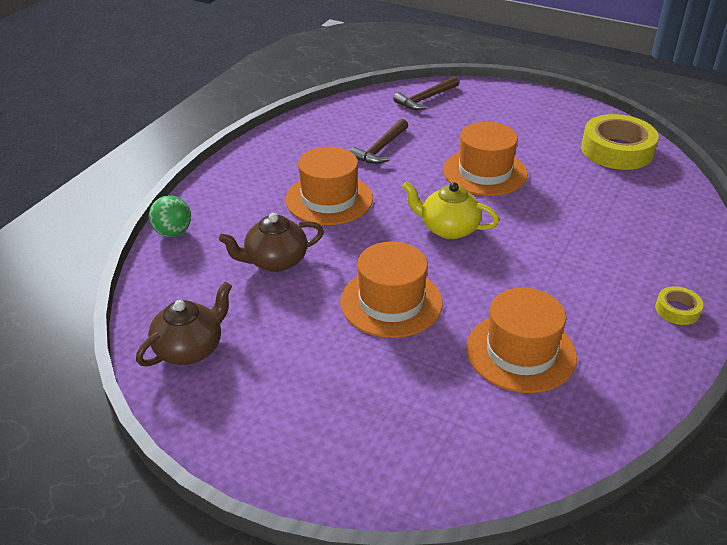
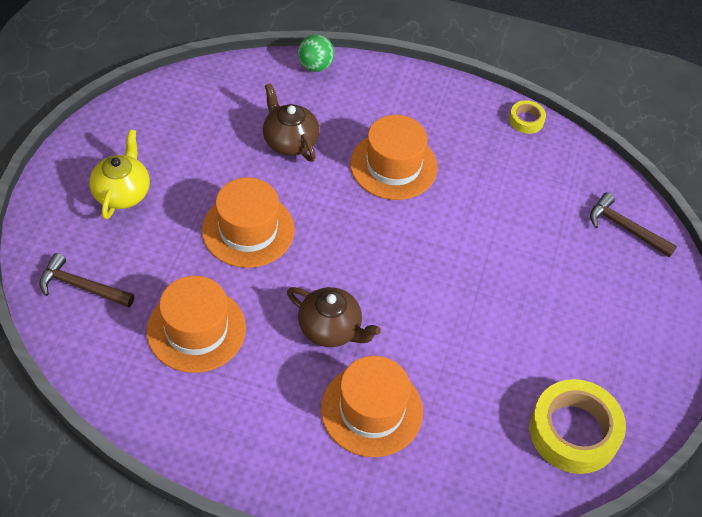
camera: 75 degrees right, 15 degrees up
(190, 348) = (173, 109): brown teapot -> brown teapot (331, 329)
(380, 149) = (499, 196): brown hammer -> brown hammer (81, 286)
(448, 229) = (367, 265): yellow teapot -> yellow teapot (122, 192)
(485, 172) = (481, 293): orange hat -> orange hat (371, 410)
(677, 310) = (275, 466): yellow tape -> yellow tape (526, 120)

